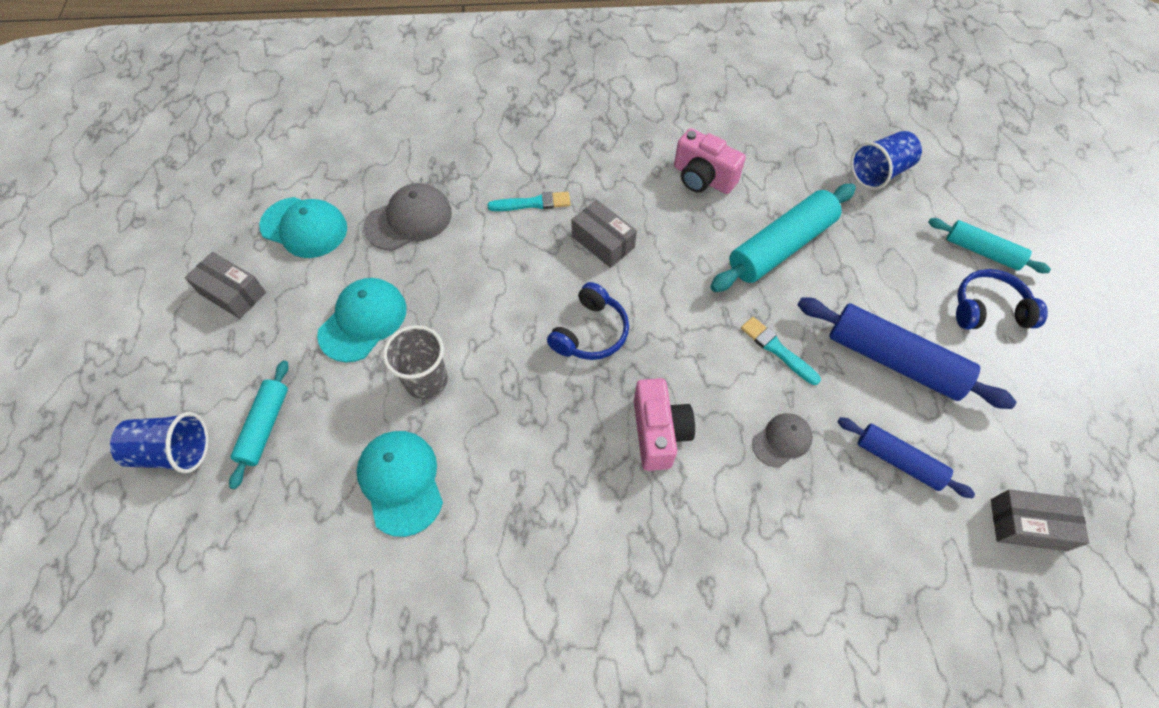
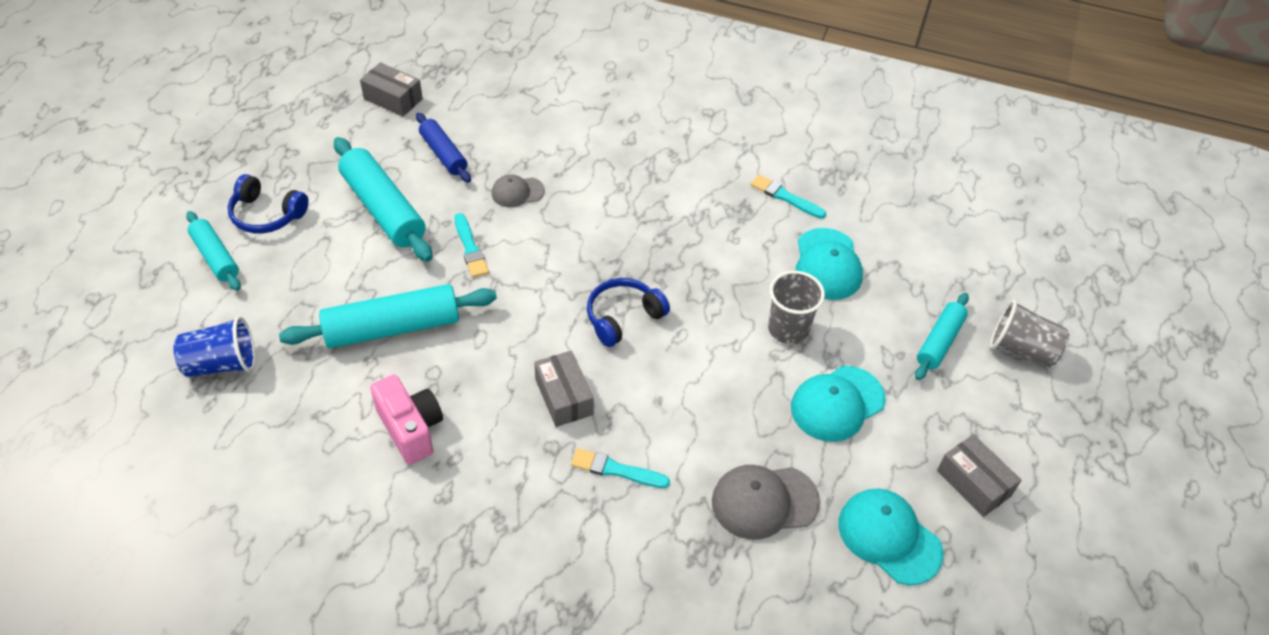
camera: 160 degrees left, 10 degrees down
(173, 452) = (1021, 349): blue cup -> grey cup
(475, 571) = (785, 197): none -> turquoise brush
(658, 433) = (608, 228): pink camera -> none
(893, 360) = (383, 209): blue rolling pin -> turquoise rolling pin

